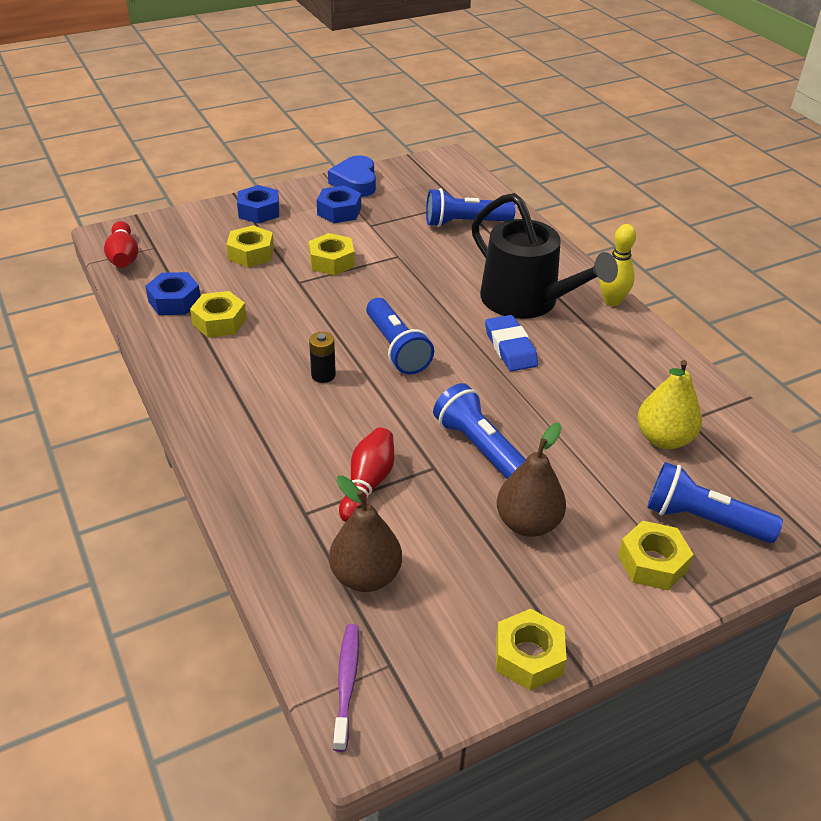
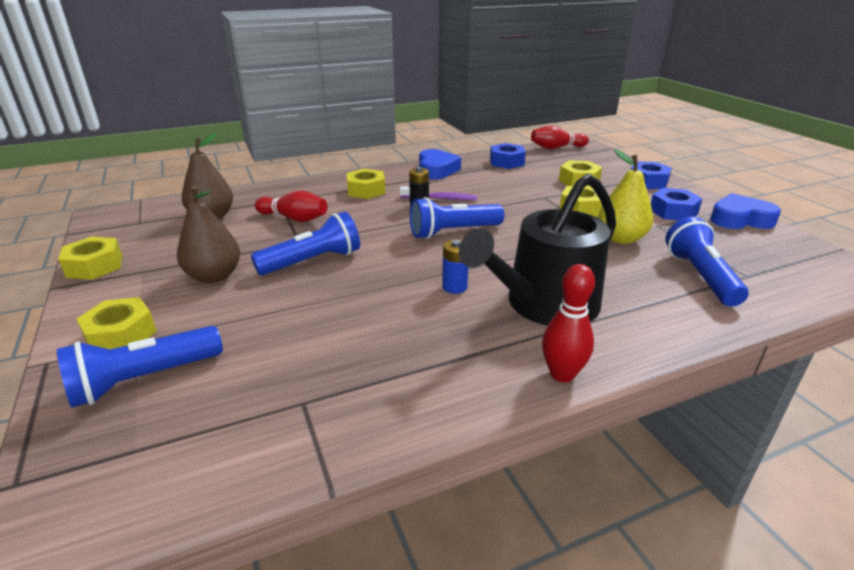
camera: 95 degrees right, 10 degrees down
(196, 363) = (436, 170): none -> blue heart
(219, 322) = (484, 174): yellow nut -> yellow nut (366, 190)
(347, 683) = (139, 211): purple toothbrush -> purple toothbrush (440, 199)
(510, 347) = (454, 287): blue eraser -> blue battery
(612, 301) = (562, 374): yellow bowling pin -> red bowling pin
(663, 439) = (278, 373): yellow pear -> yellow pear (620, 239)
(702, 520) = (144, 379): blue flashlight -> blue flashlight turned 150 degrees counterclockwise

